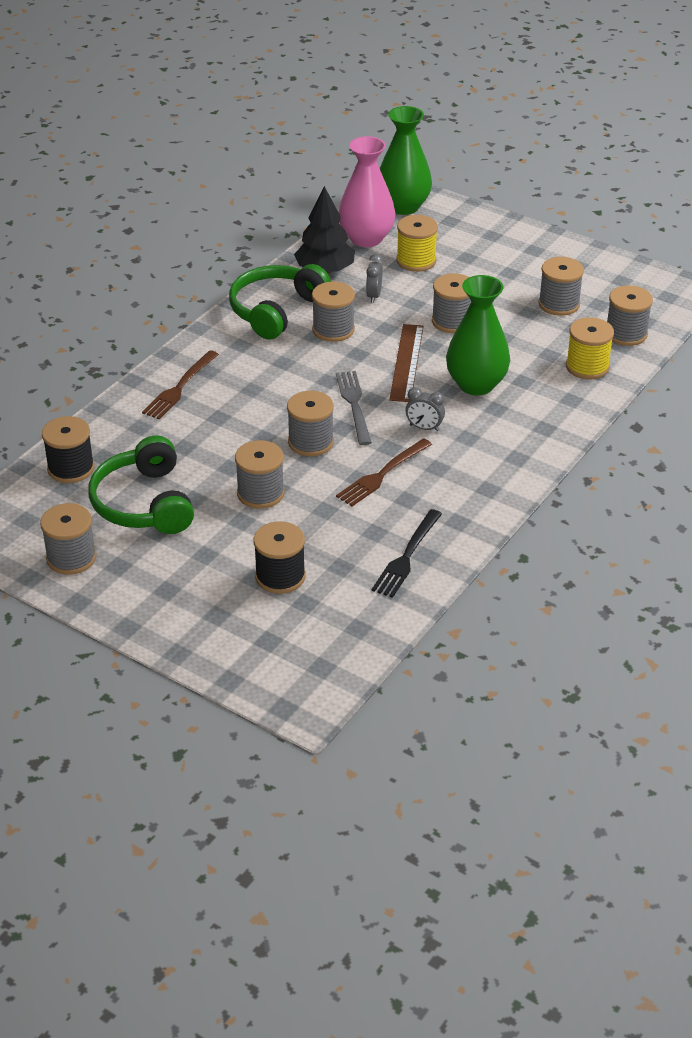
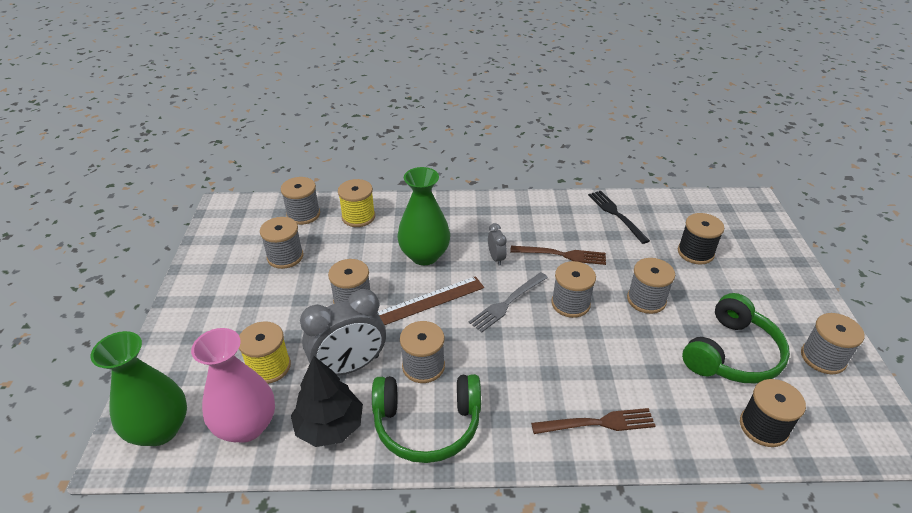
camera: 125 degrees left, 0 degrees up
(374, 296) = (349, 367): grey clock -> grey clock, size x2.14
(406, 557) = (615, 214): black fork -> black fork turned 105 degrees counterclockwise

